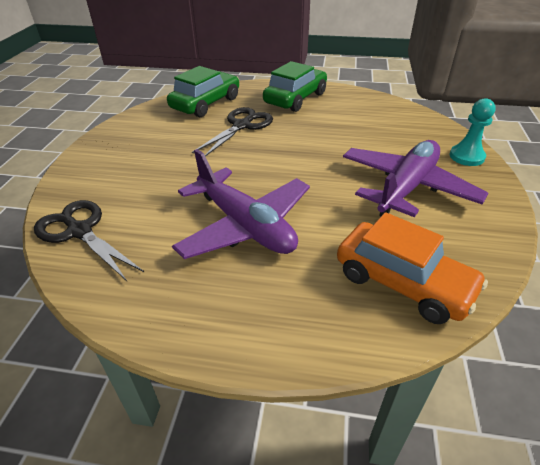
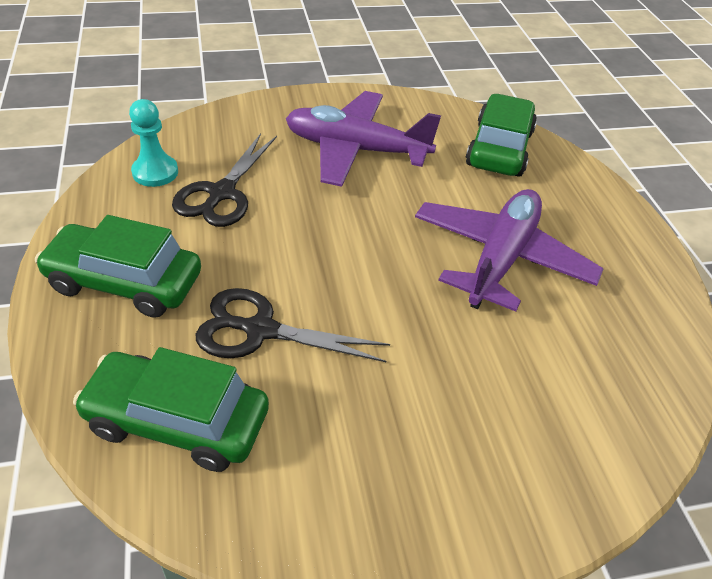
camera: 115 degrees left, 5 degrees up
(80, 231) = (625, 416): black scissors -> black scissors (222, 193)
(403, 282) = (499, 149): orange car -> green car
(466, 157) = (268, 110): turquoise pawn -> turquoise pawn (155, 172)

